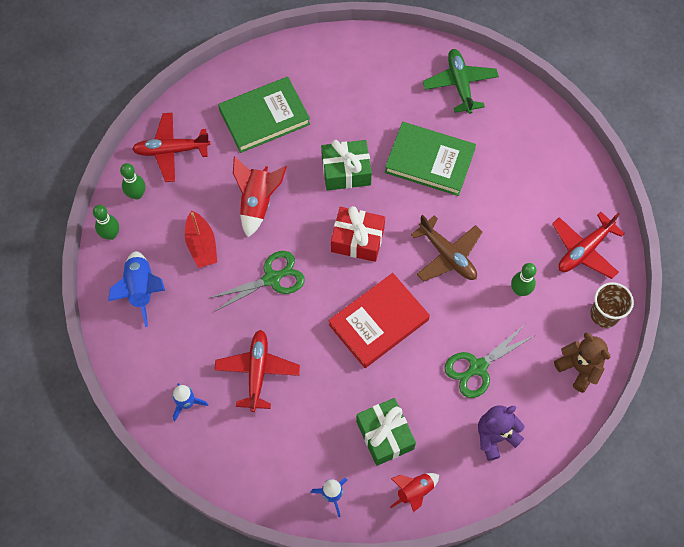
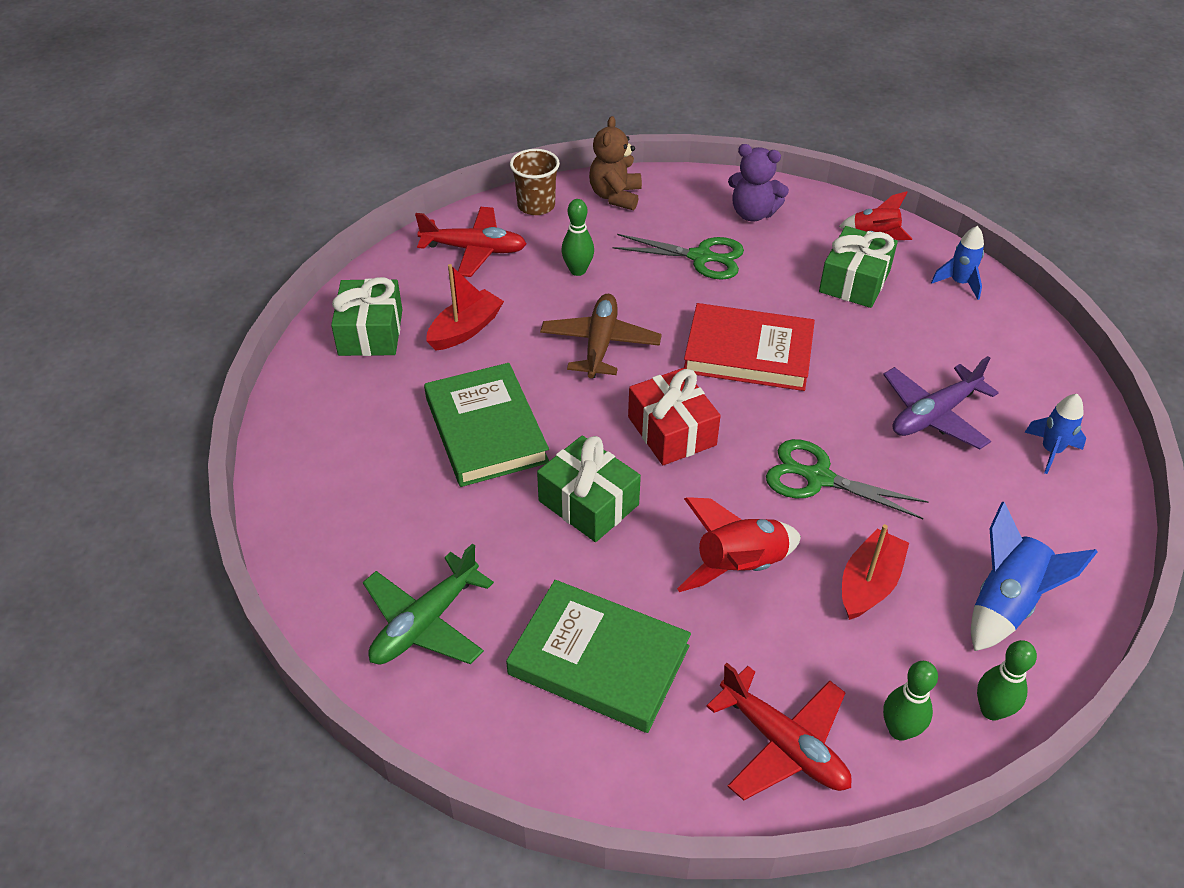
camera: 130 degrees left, 20 degrees down
(257, 372) = (934, 415): red plane -> purple plane
(460, 84) = (328, 468): green plane -> green plane (425, 623)
(513, 200) = (465, 329): none -> red boat
(548, 155) = (370, 332): none -> green gift

